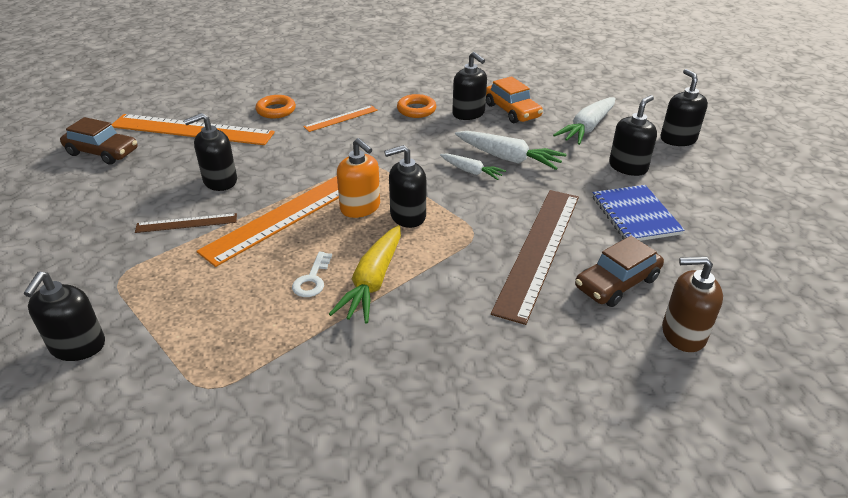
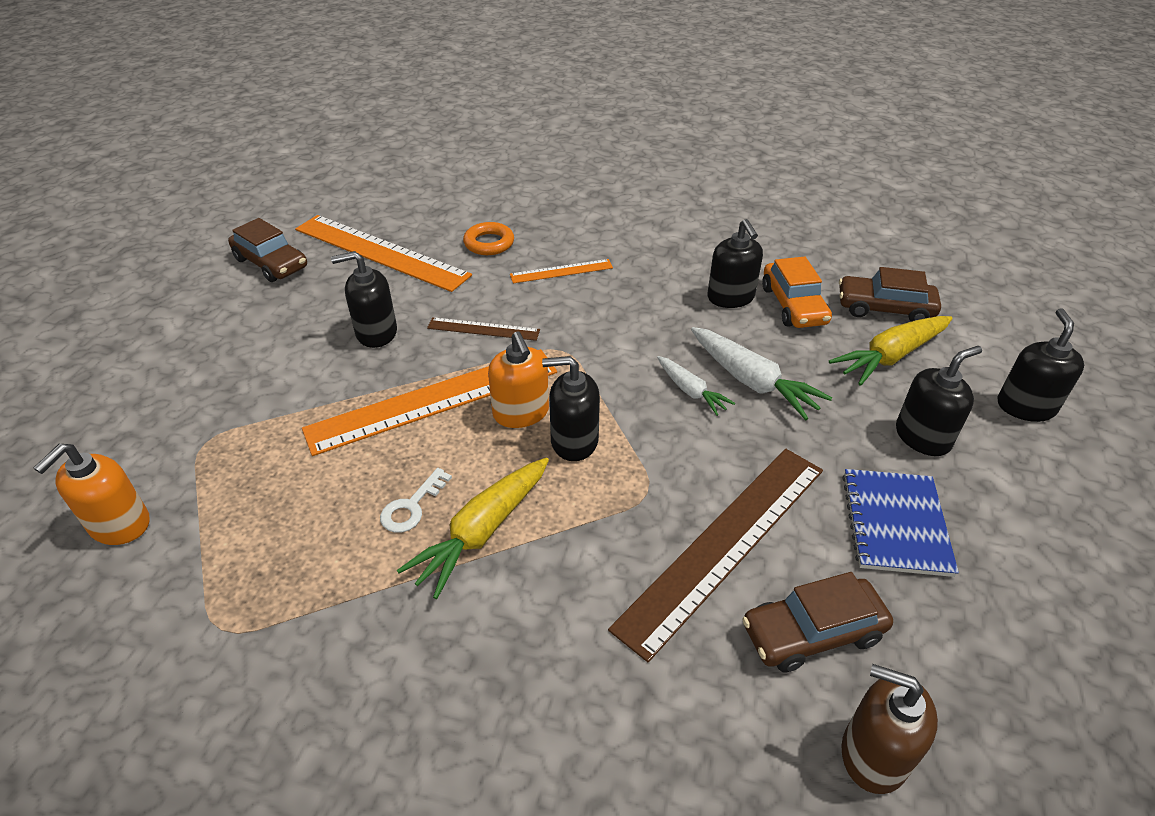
camera: 20 degrees right, 5 degrees up
(78, 346) = (119, 524): black soap dispenser -> orange soap dispenser
(186, 223) = (311, 384): brown ruler -> brown ruler (483, 329)
(416, 110) = (663, 277): orange ring -> none
(569, 102) = (884, 308): none -> brown car
(587, 128) = (890, 357): white carrot -> yellow carrot

